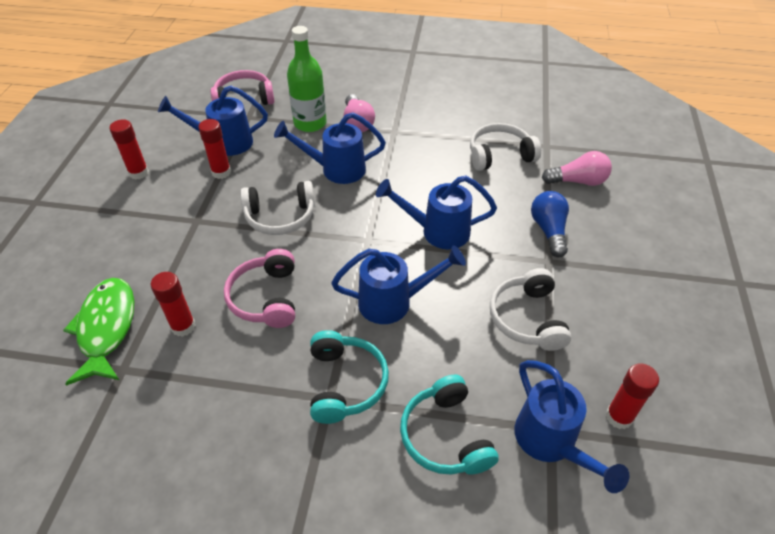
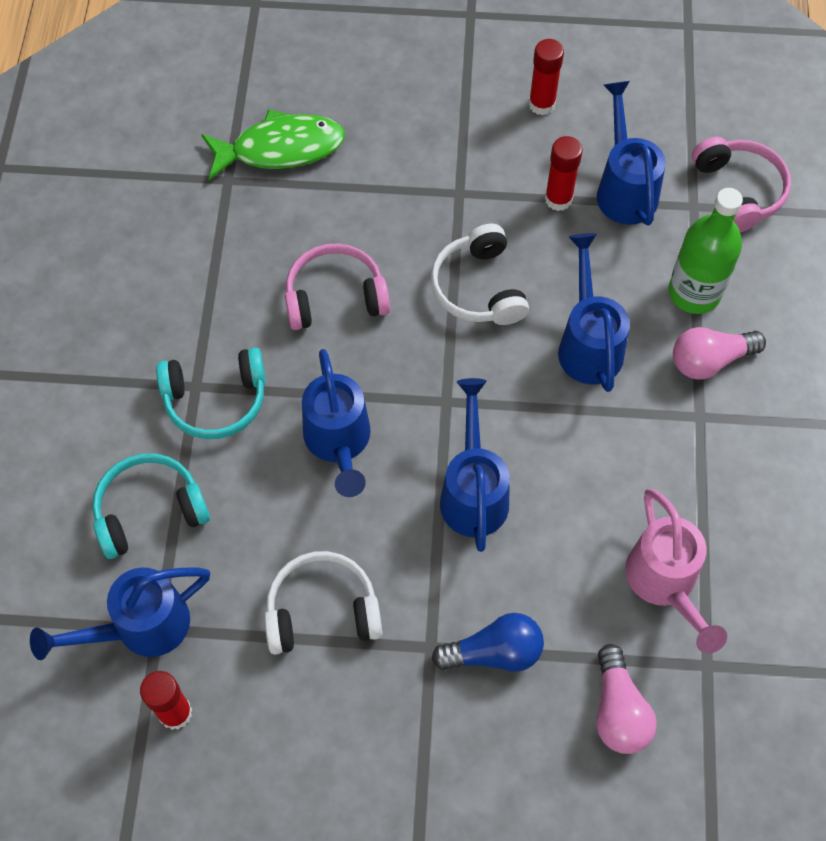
camera: 85 degrees right, 15 degrees up
(183, 326) = (287, 221): red glue stick -> none
(499, 155) = (665, 584): white headphones -> pink watering can

